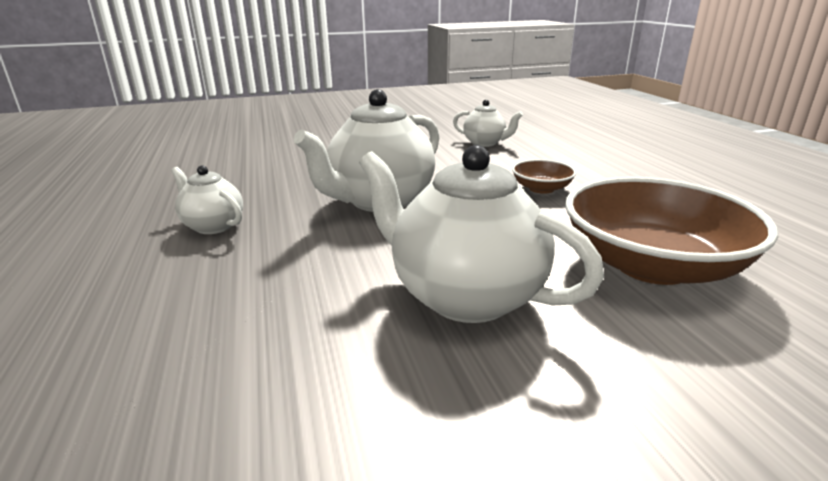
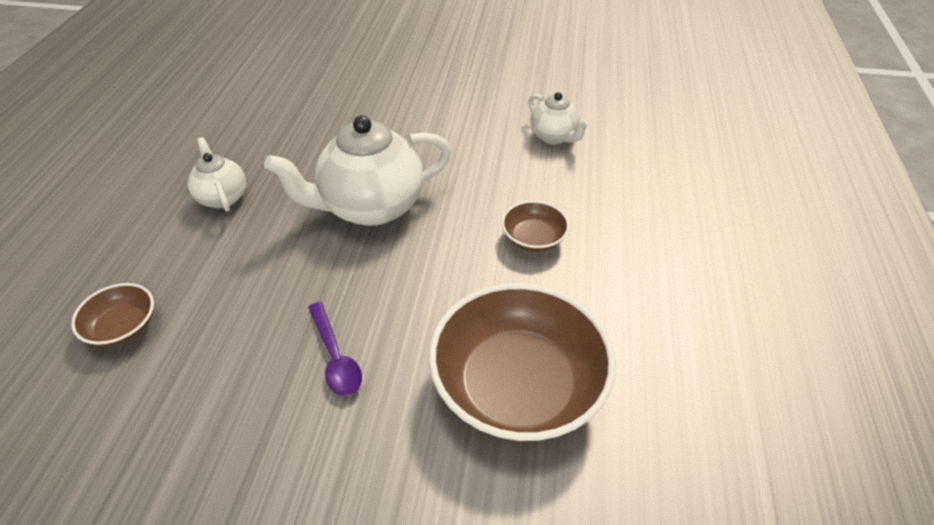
camera: 25 degrees right, 20 degrees up
(172, 347) = (123, 327): none -> brown bowl
(465, 296) = (335, 357): white teapot -> purple spoon

